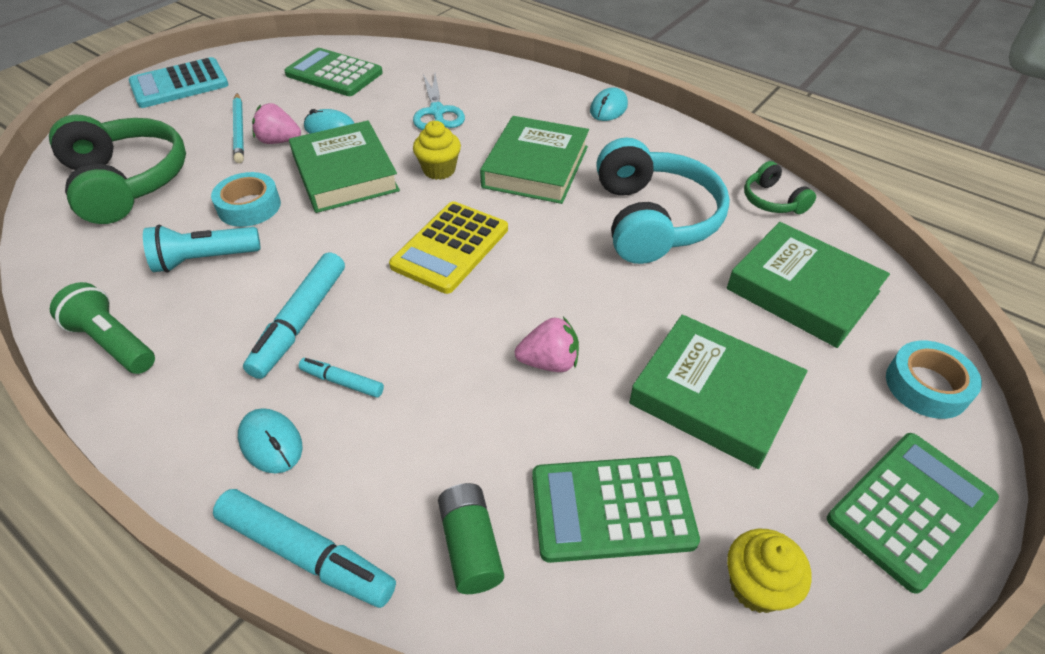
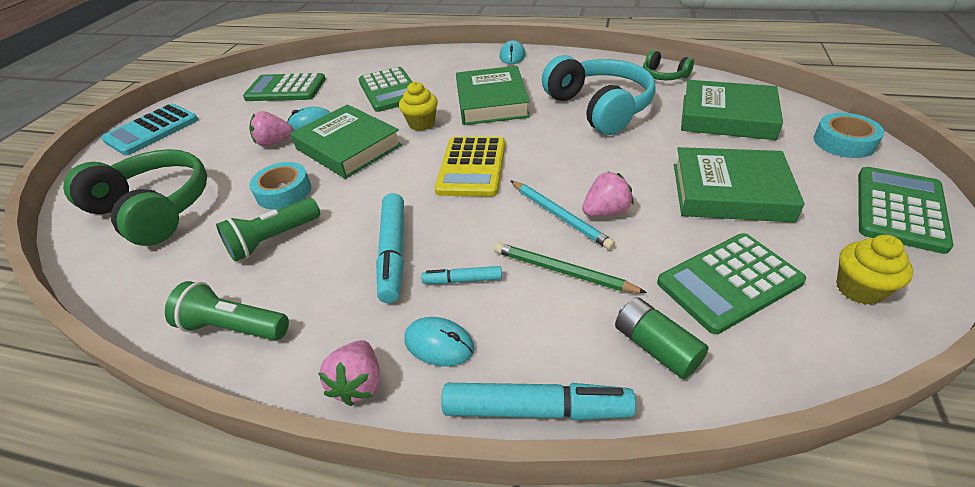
camera: 20 degrees left, 5 degrees down
(175, 451) = (358, 384): none -> pink strawberry
(205, 259) = (273, 239): turquoise flashlight -> green flashlight
(239, 130) = (232, 145): turquoise pencil -> turquoise pencil (559, 216)
(437, 112) = (389, 90): turquoise scissors -> green calculator
(447, 415) = (563, 271): none -> green pencil

